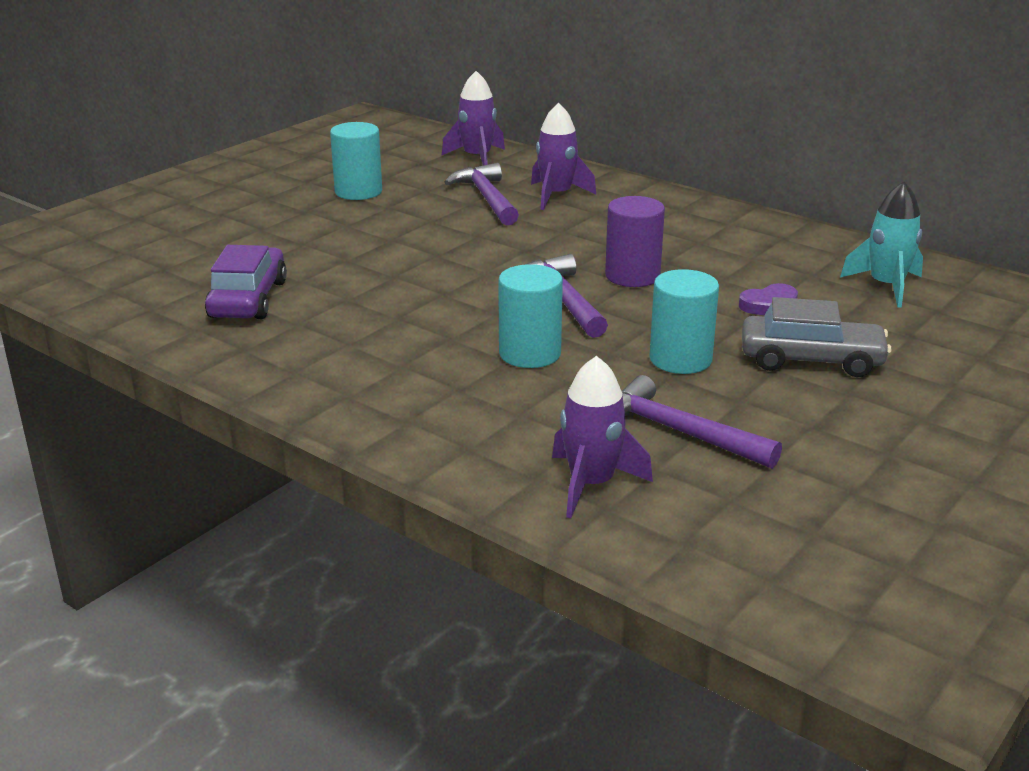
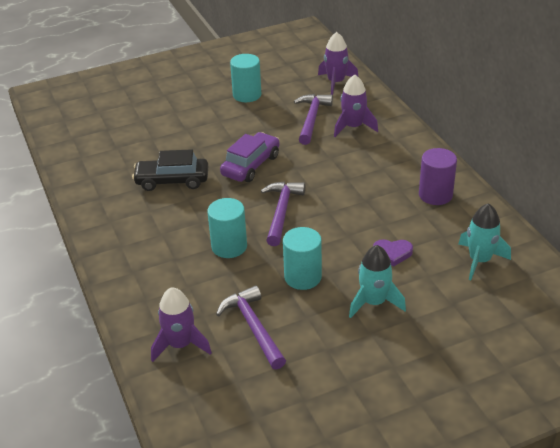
camera: 30 degrees right, 10 degrees up
(248, 299) = (128, 163): purple car -> purple car (251, 165)
(348, 303) = (172, 181): none -> black car
(632, 276) = (336, 205): purple cylinder -> purple cylinder (435, 195)
(811, 360) = (374, 302): grey car -> turquoise rocket

